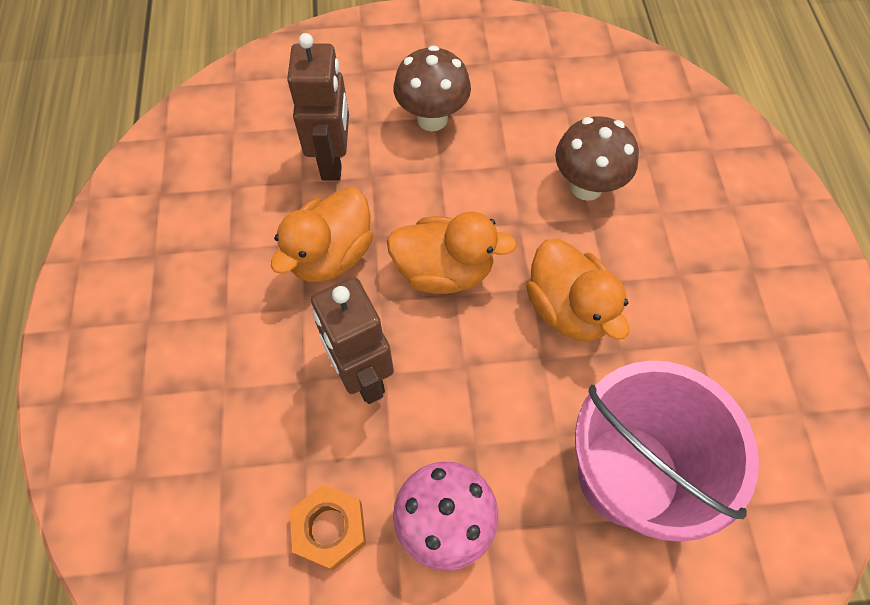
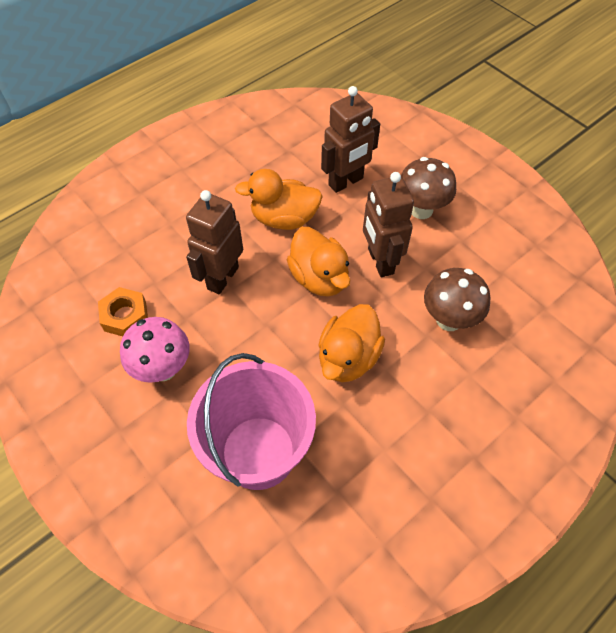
camera: 55 degrees right, 5 degrees down
(468, 199) = (380, 261): none -> brown robot

